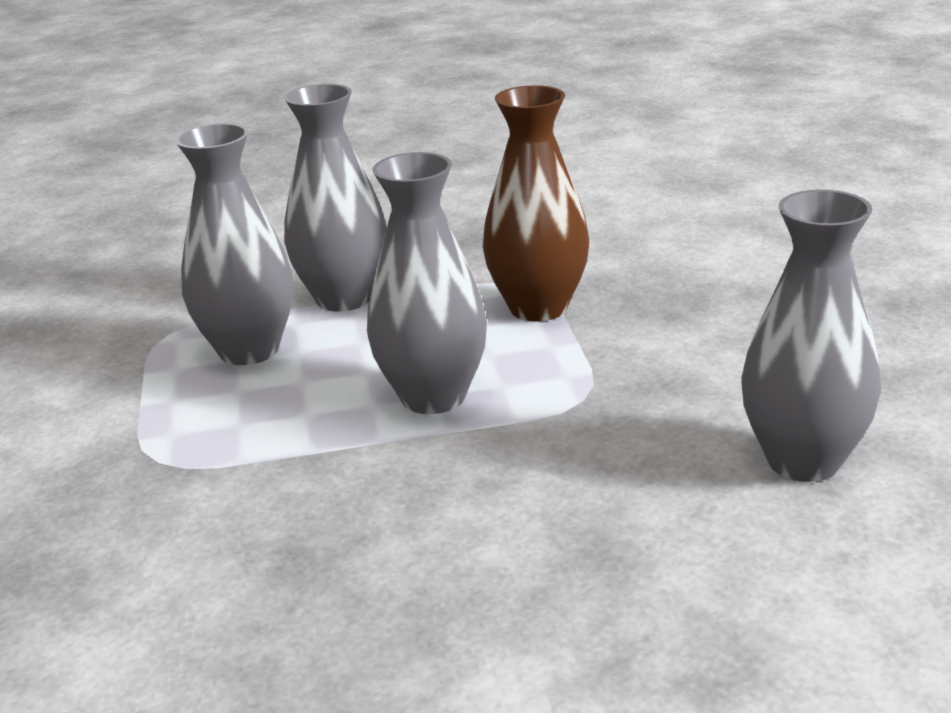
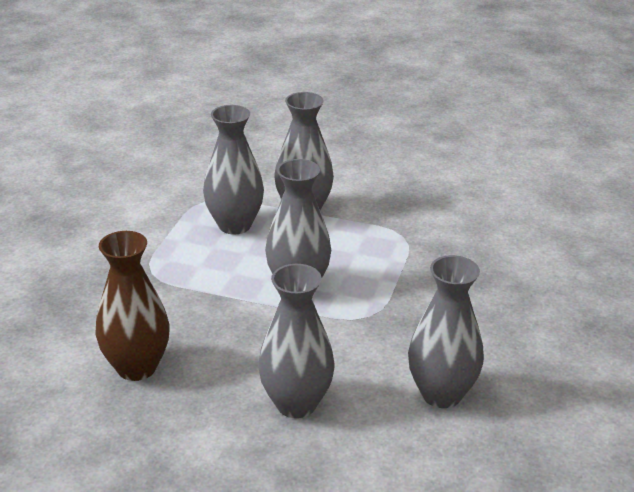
camera: 25 degrees right, 5 degrees up
(538, 307) = (395, 253): brown vase -> brown vase (137, 367)
(599, 563) = (296, 403): none -> grey vase

